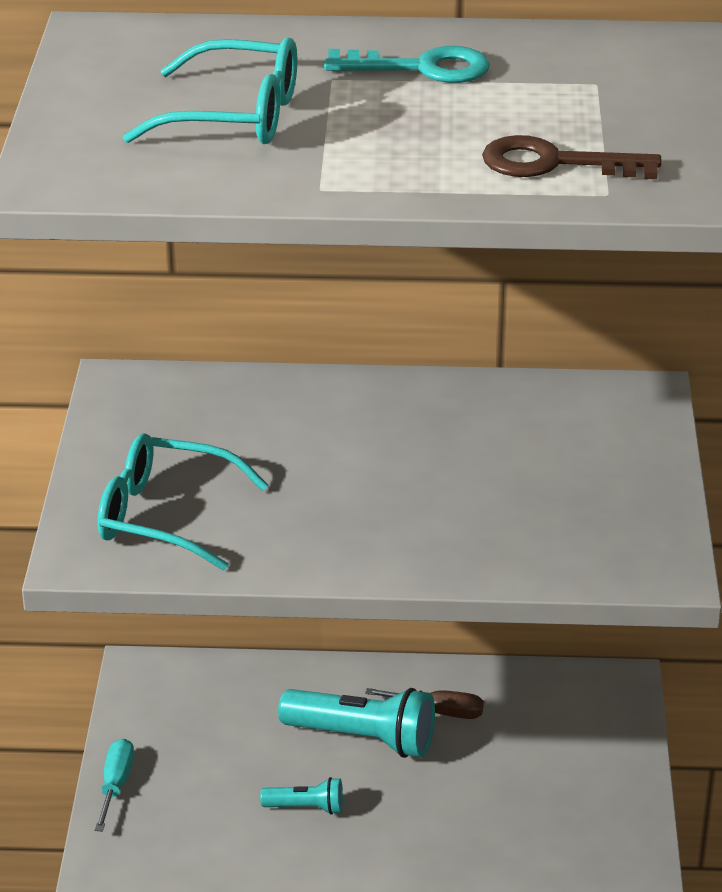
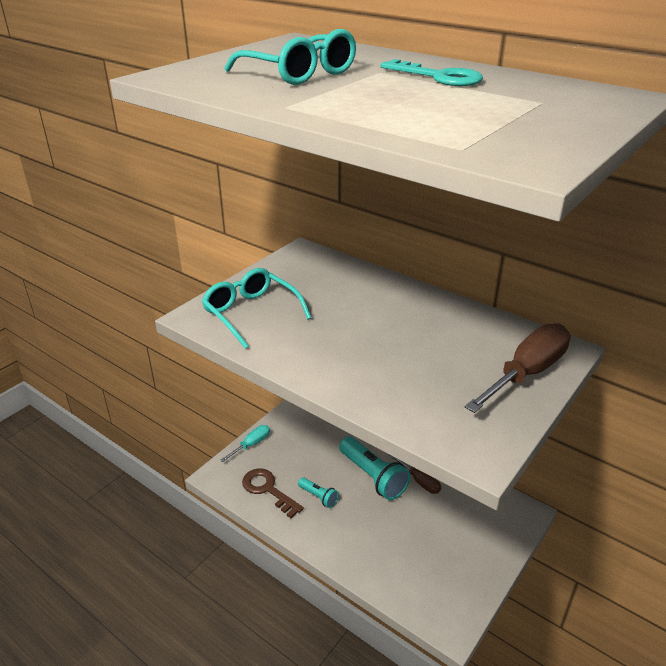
camera: 35 degrees right, 0 degrees up
(554, 163) = (450, 127): brown key -> brown key (268, 490)
(626, 446) = (526, 373): none -> brown screwdriver

